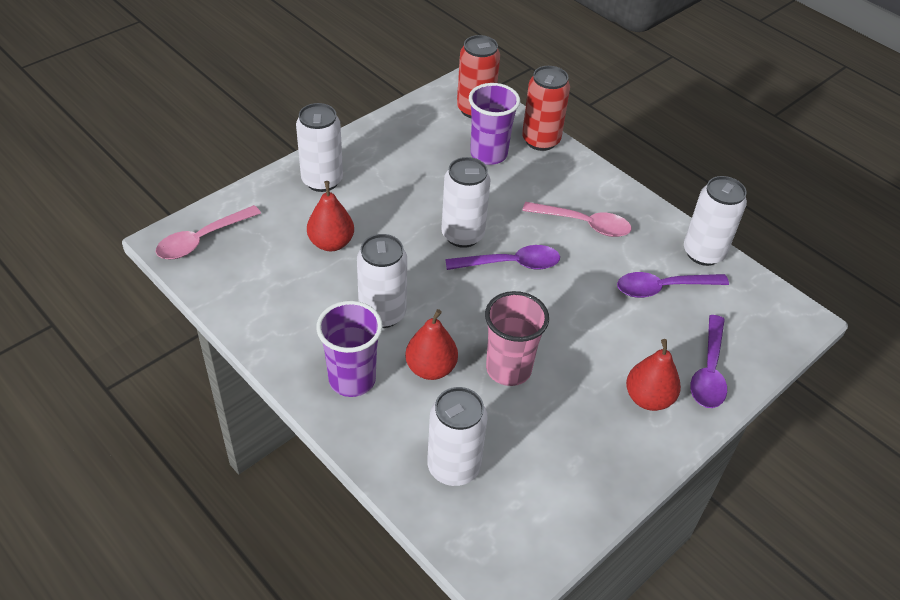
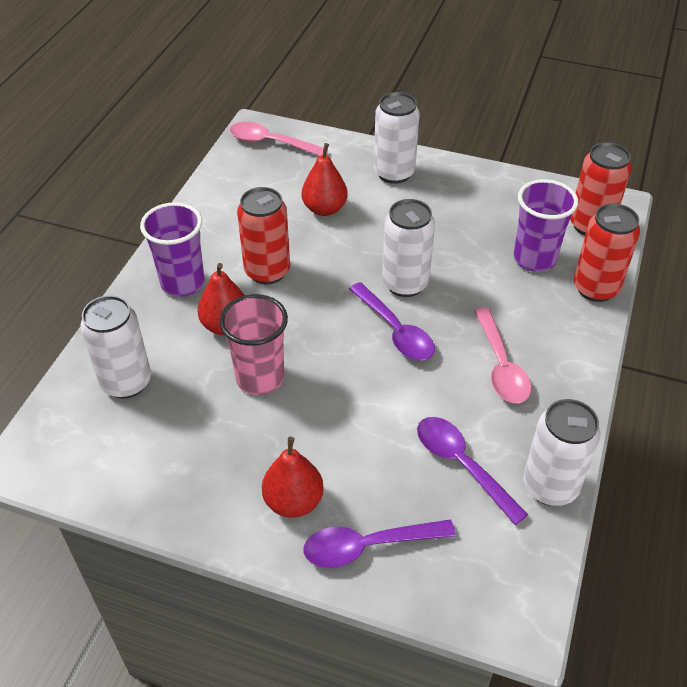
camera: 65 degrees right, 0 degrees up
(382, 314) = (267, 271): white can -> red can

